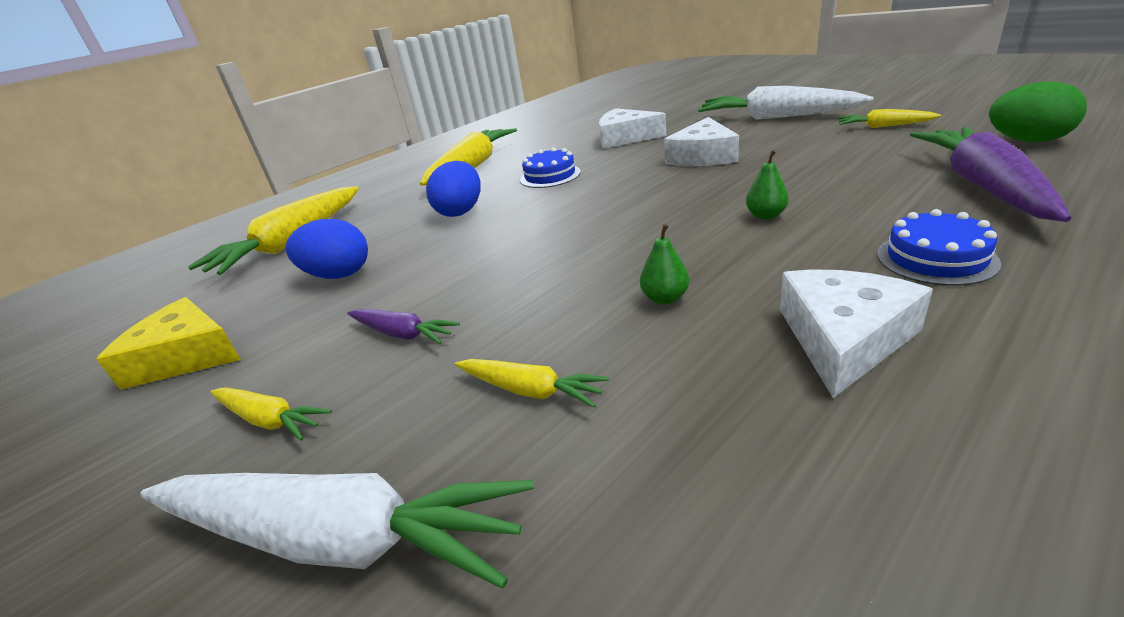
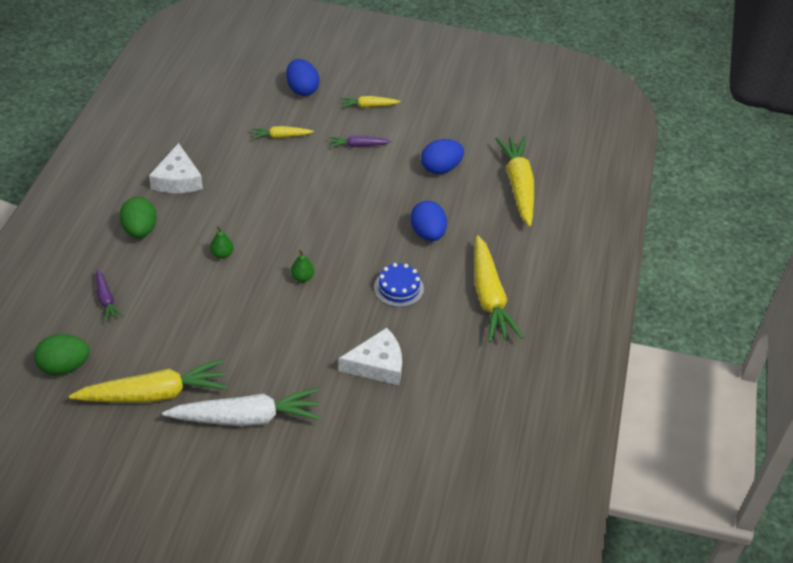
camera: 140 degrees right, 15 degrees up
(185, 356) = (449, 115): yellow cheese -> none
(339, 539) = (302, 89): white carrot -> blue egg
(665, 298) = (252, 185): green pear -> green pear (302, 277)
(703, 156) = (287, 330): white cheese -> none
(883, 126) = (154, 394): yellow carrot -> yellow carrot, size x2.02
(936, 258) = (140, 230): blue cake -> green egg
(982, 185) = (106, 300): purple carrot -> purple carrot, size x0.50

